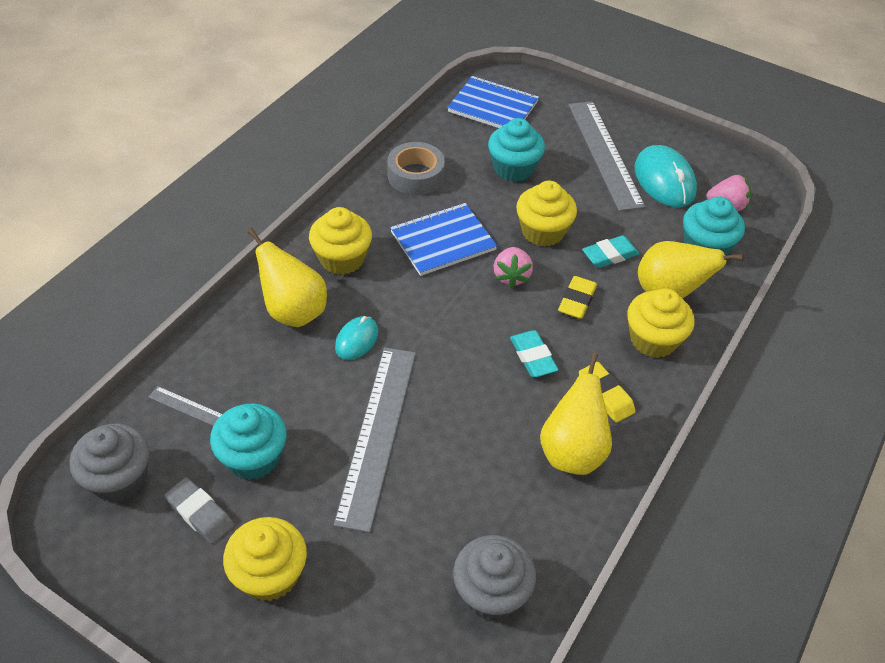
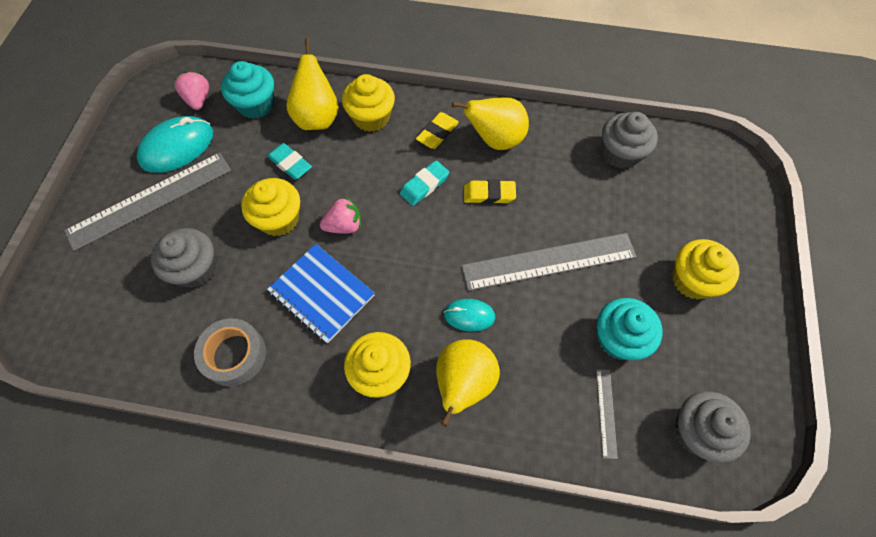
camera: 110 degrees left, 15 degrees up
(200, 513) = (683, 351): grey eraser -> none
(493, 107) = (92, 322): blue notebook -> none
(513, 168) = (195, 269): turquoise cupcake -> grey cupcake
(577, 301) = (352, 173): yellow eraser -> yellow eraser (489, 194)

